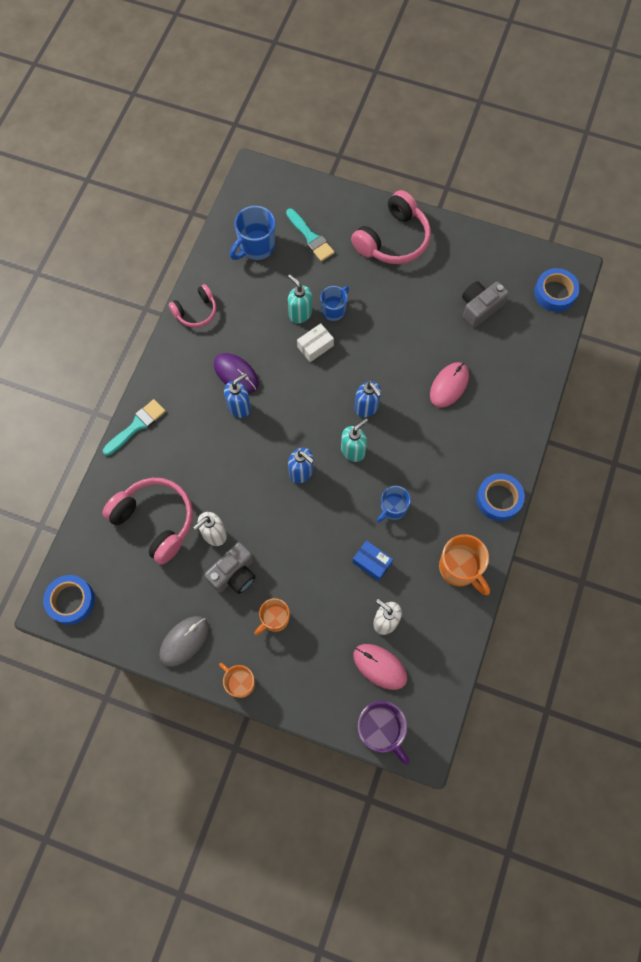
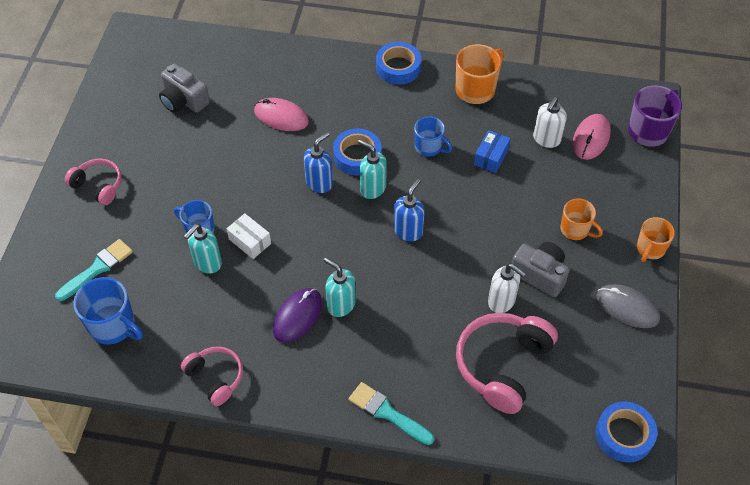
camera: 100 degrees left, 15 degrees down
(239, 407) = (341, 305): blue soap dispenser -> turquoise soap dispenser
(393, 239) = (98, 186): pink headphones -> pink headphones, size x0.59
(555, 293) = (160, 43): blue tape -> blue tape (357, 156)

